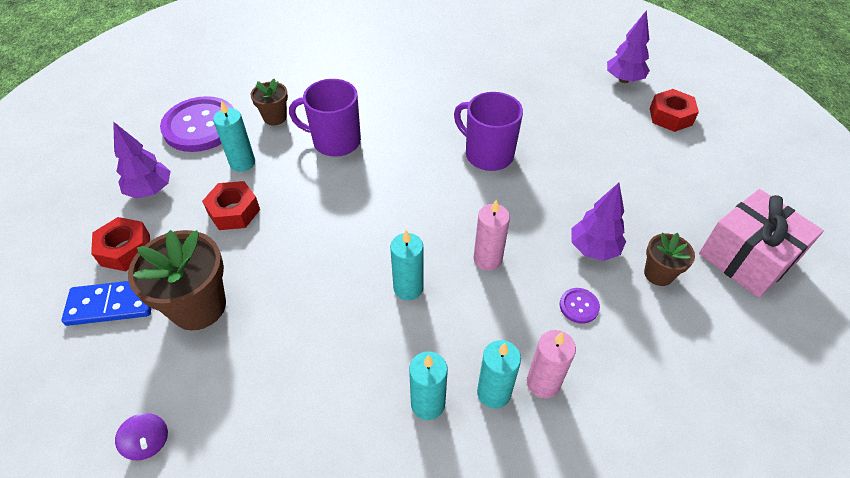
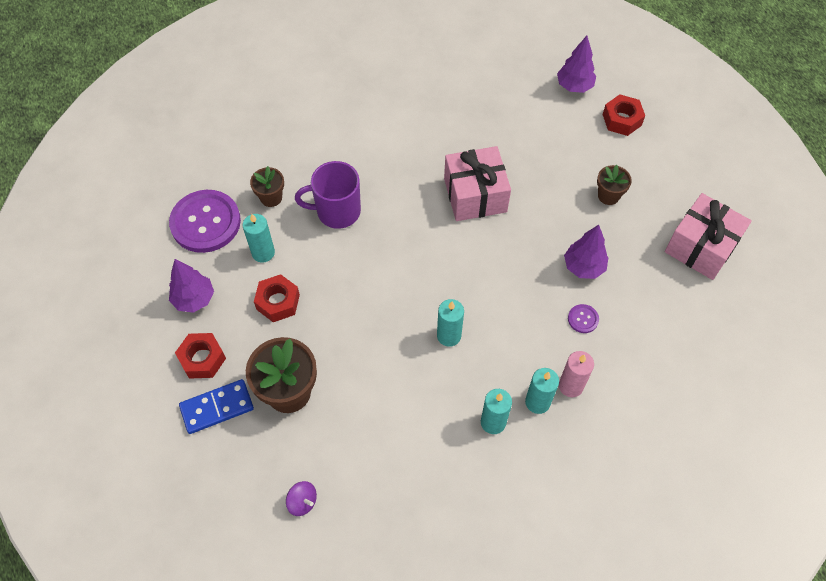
camera: 15 degrees left, 10 degrees up
(487, 154) = (475, 195): purple mug -> pink gift
(487, 259) = (503, 296): pink candle -> none
(658, 274) = (637, 277): brown flower pot -> brown flower pot (608, 196)

